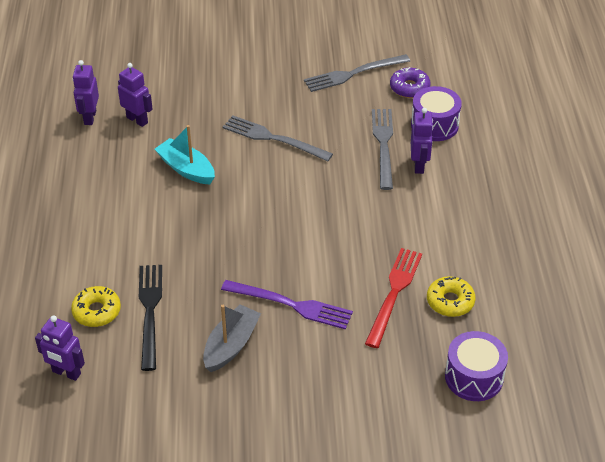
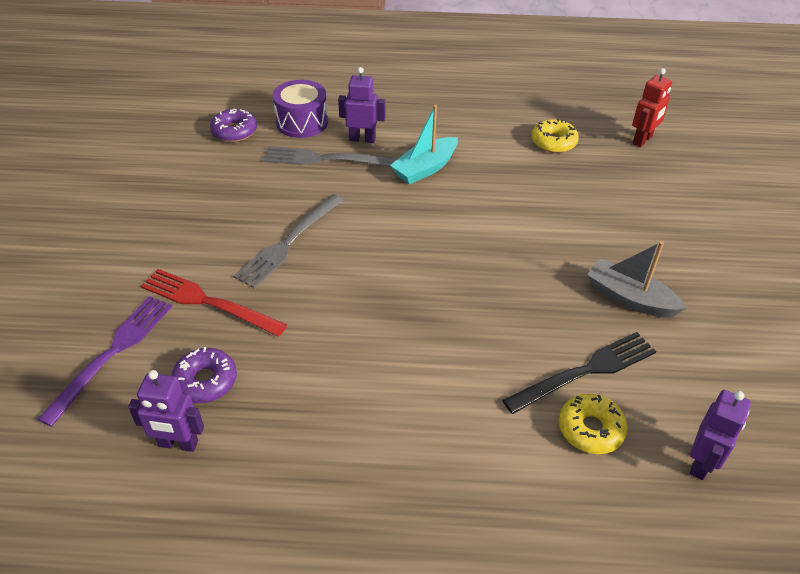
camera: 85 degrees left, 0 degrees up
(137, 120) = (205, 381): purple robot -> purple donut
(150, 311) = (585, 371): black fork -> black fork turned 150 degrees clockwise
(186, 169) = (327, 328): turquoise boat -> turquoise boat (425, 168)
(291, 305) = (565, 246): purple fork -> purple fork (113, 353)
(353, 74) = (191, 169): grey fork -> none
(394, 293) = (544, 174): red fork -> red fork (208, 302)
(474, 377) = (642, 140): purple drum -> red robot

